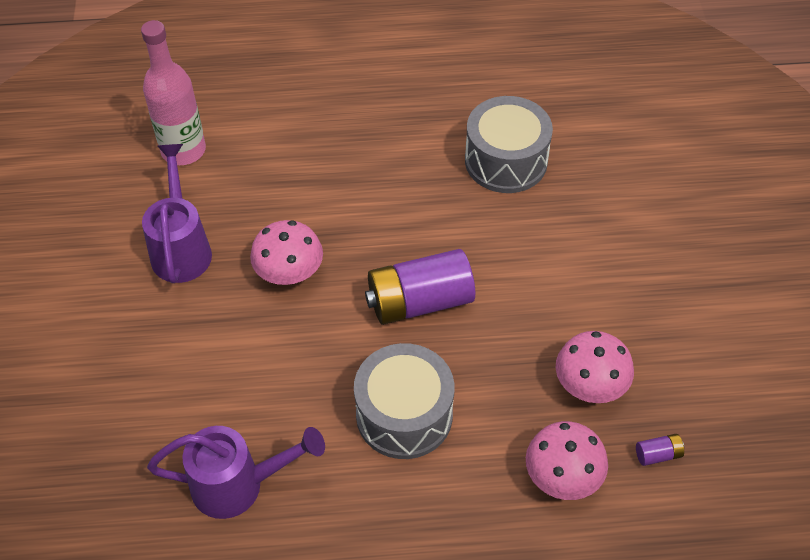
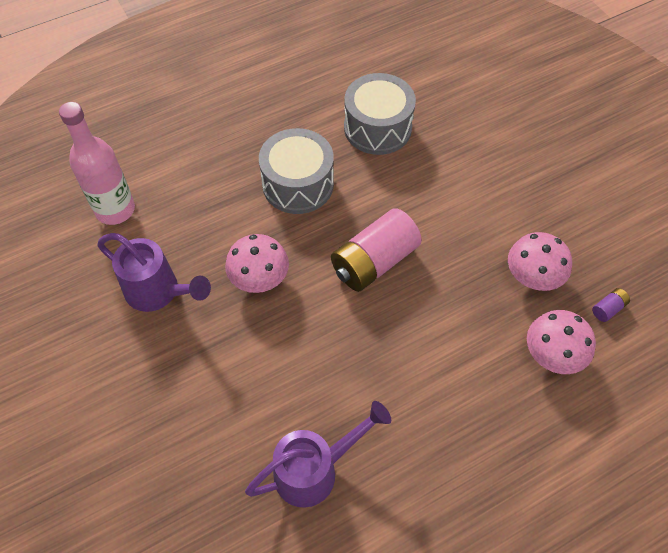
camera: 25 degrees left, 5 degrees up
(181, 248) = (158, 292): purple watering can -> purple watering can turned 150 degrees clockwise
(404, 415) = (412, 356): grey drum -> grey drum (298, 184)
(419, 302) = (374, 262): purple battery -> pink battery

